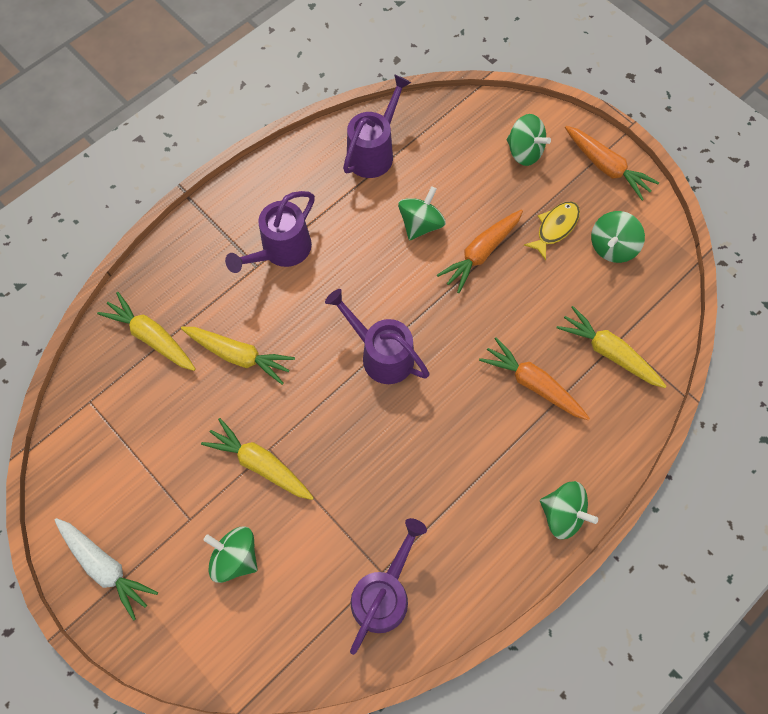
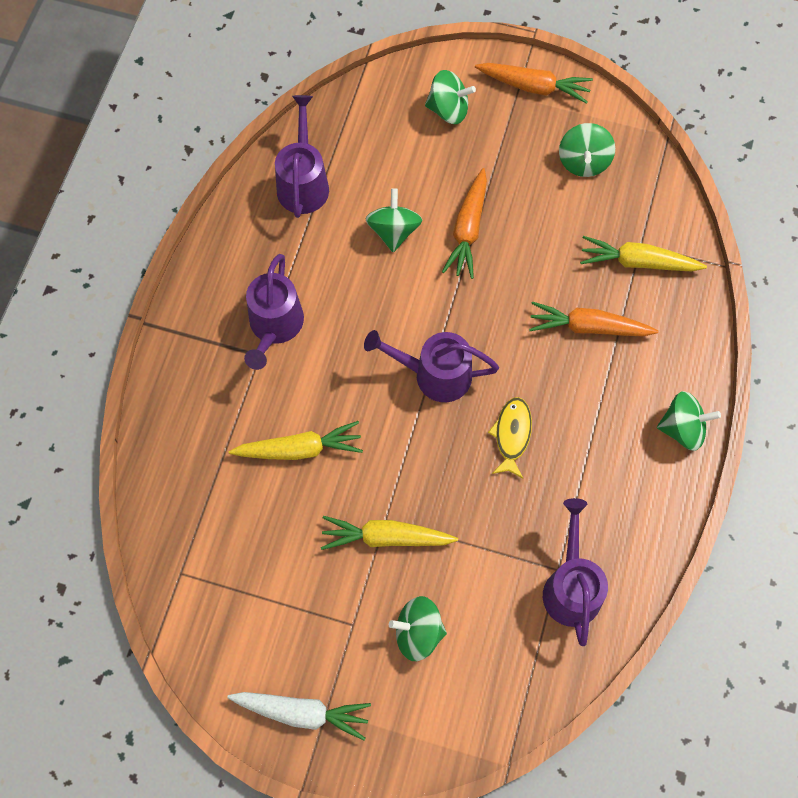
camera: 30 degrees left, 0 degrees up
(151, 337) = (201, 478): yellow carrot -> none
(555, 228) = (521, 170): yellow fish -> yellow fish (512, 435)

